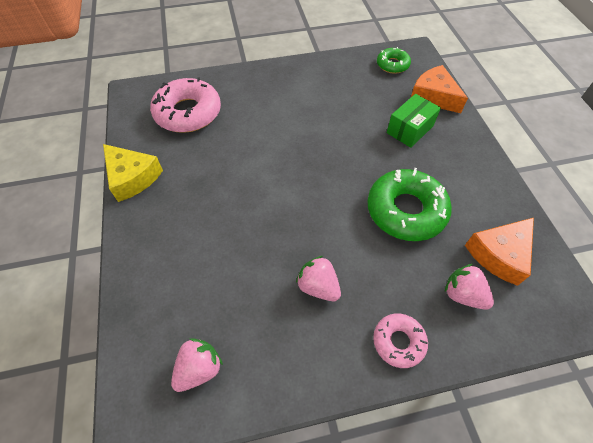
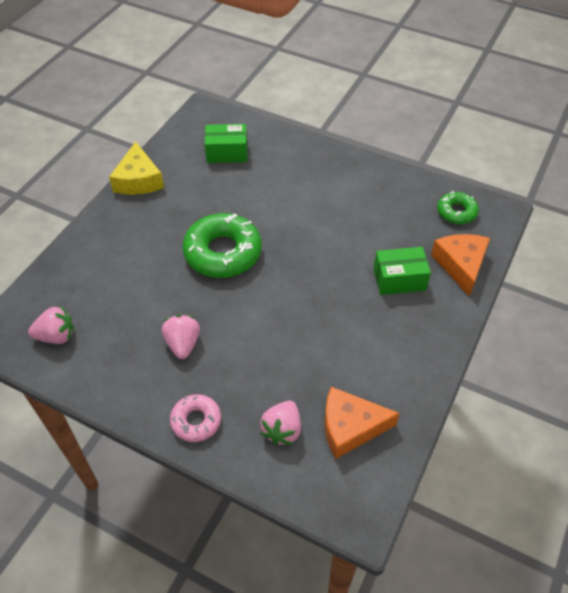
camera: 40 degrees right, 5 degrees down
(188, 113) = (227, 152): pink donut -> green box
(406, 210) = (313, 340): green donut -> green donut (223, 252)
(463, 294) = (282, 430): pink strawberry -> pink strawberry turned 150 degrees counterclockwise

